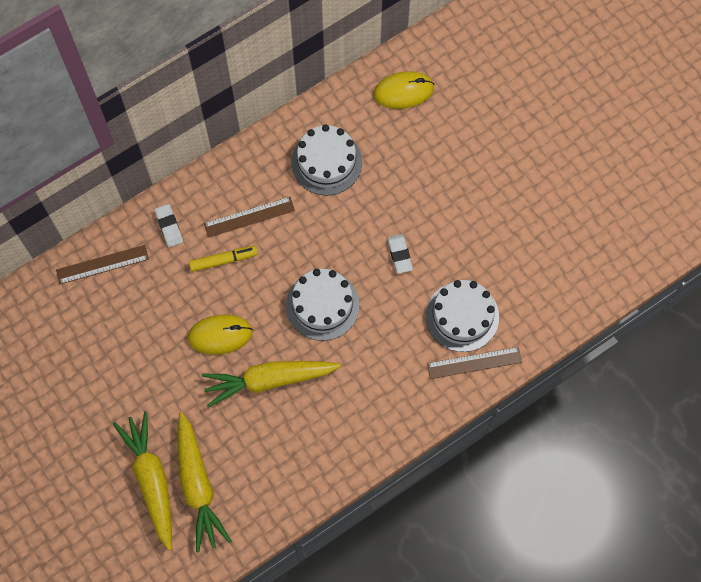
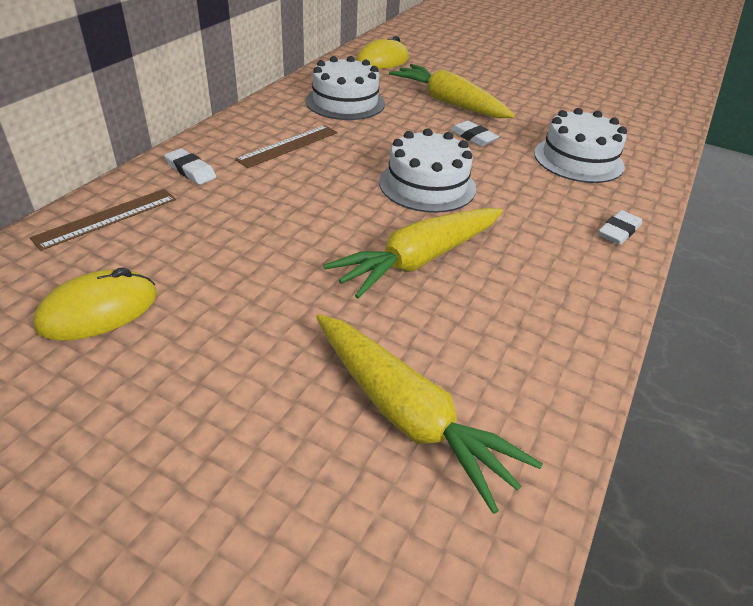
camera: 30 degrees left, 30 degrees down
(151, 480) = (318, 440): yellow carrot -> yellow carrot (449, 103)
(220, 335) = (319, 238): yellow mouse -> yellow mouse (99, 310)
(223, 260) = (279, 180): yellow marker -> none
(419, 407) = (618, 231): none -> white eraser
(474, 363) = (629, 185): brown ruler -> none

